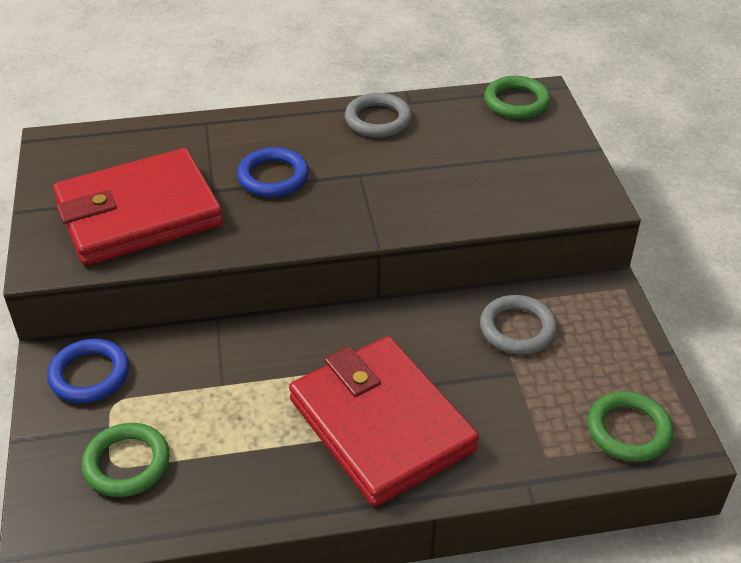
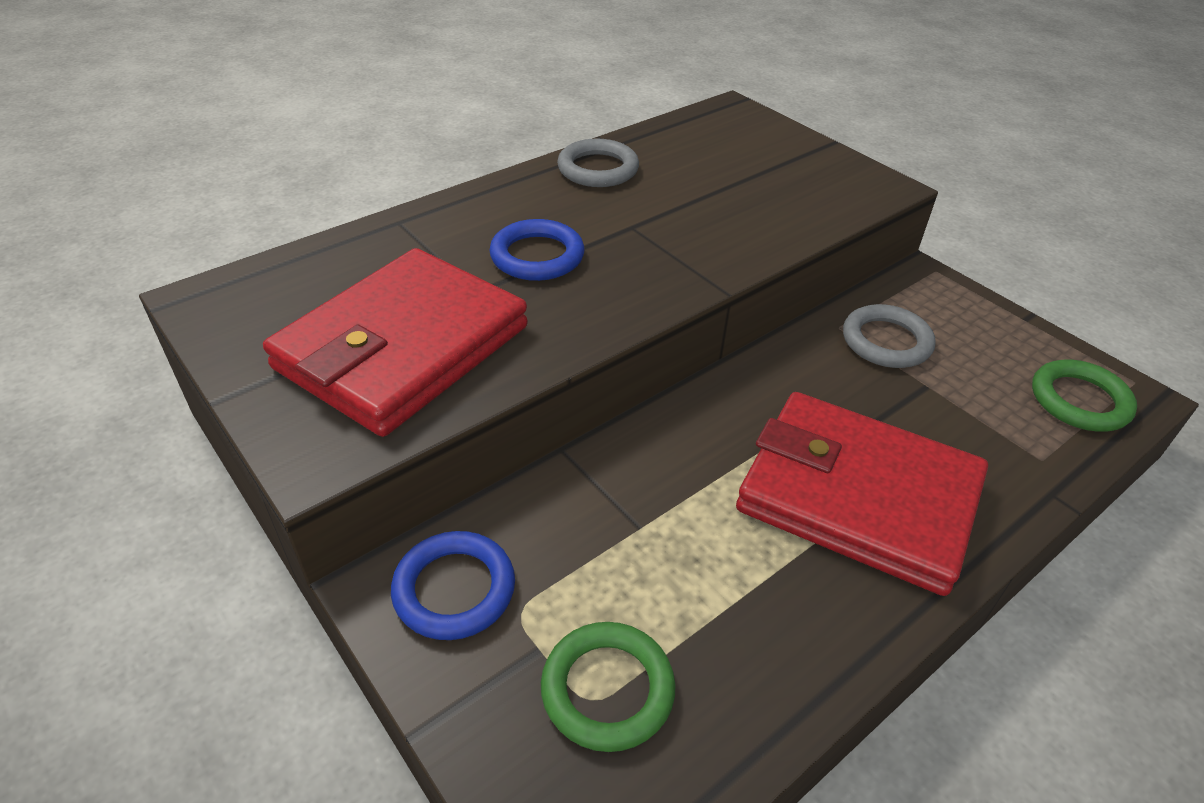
camera: 30 degrees left, 0 degrees up
(516, 102) = (718, 120): green ring -> none

